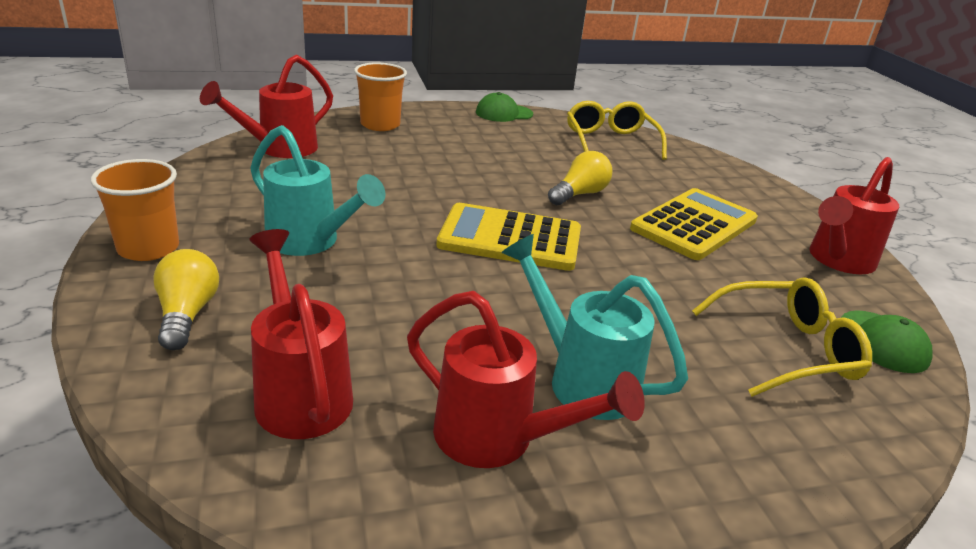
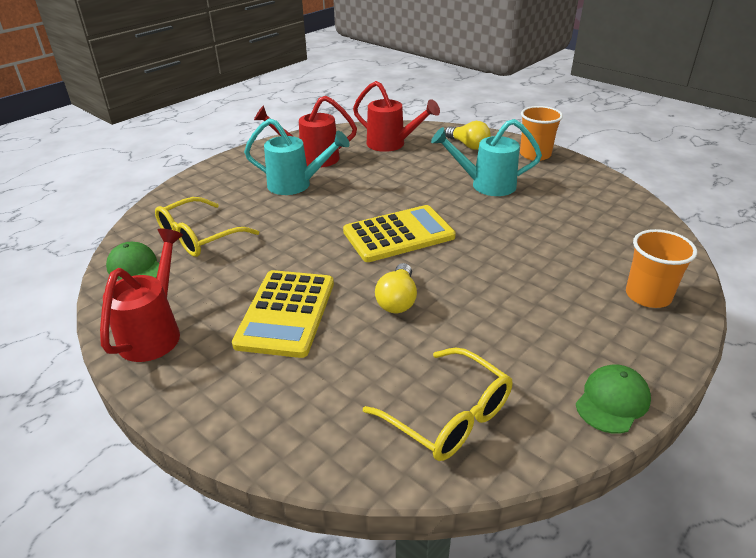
camera: 150 degrees right, 5 degrees up
(279, 149) = (632, 228): red watering can -> none

